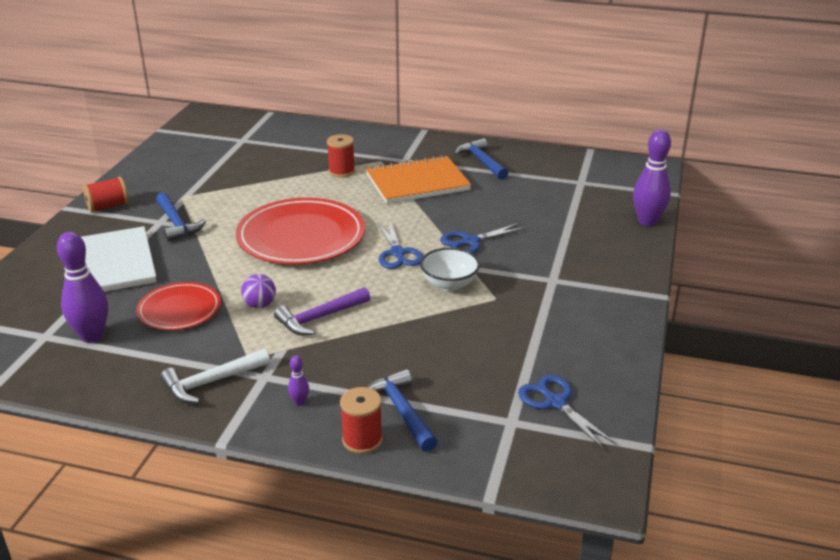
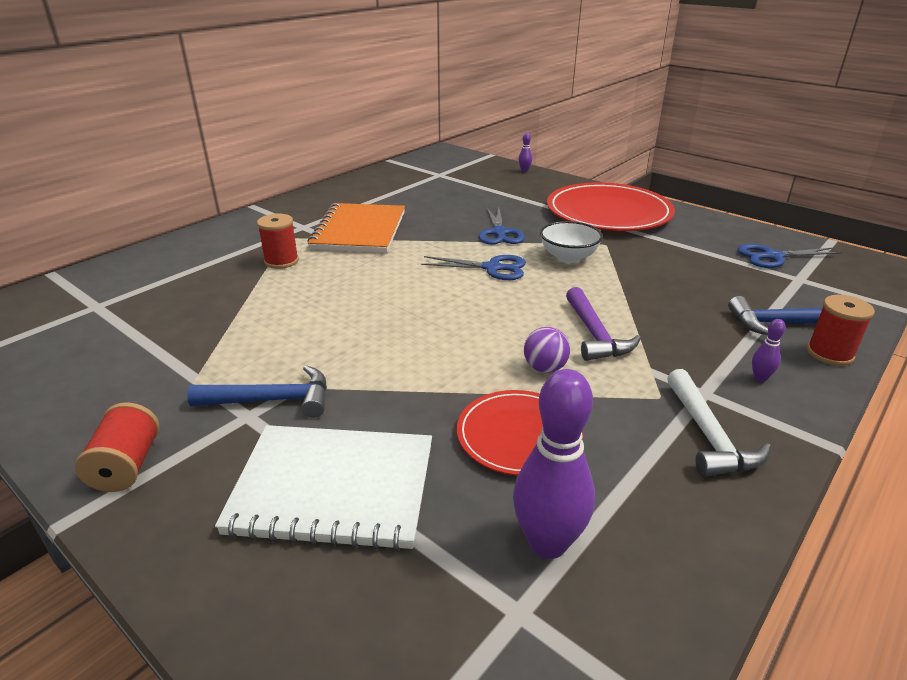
camera: 65 degrees left, 0 degrees up
(301, 236) = (406, 312): red plate -> red plate (608, 212)
(482, 162) = (355, 197): blue hammer -> none
(647, 221) = (524, 170): purple bowling pin -> purple bowling pin, size x0.44

